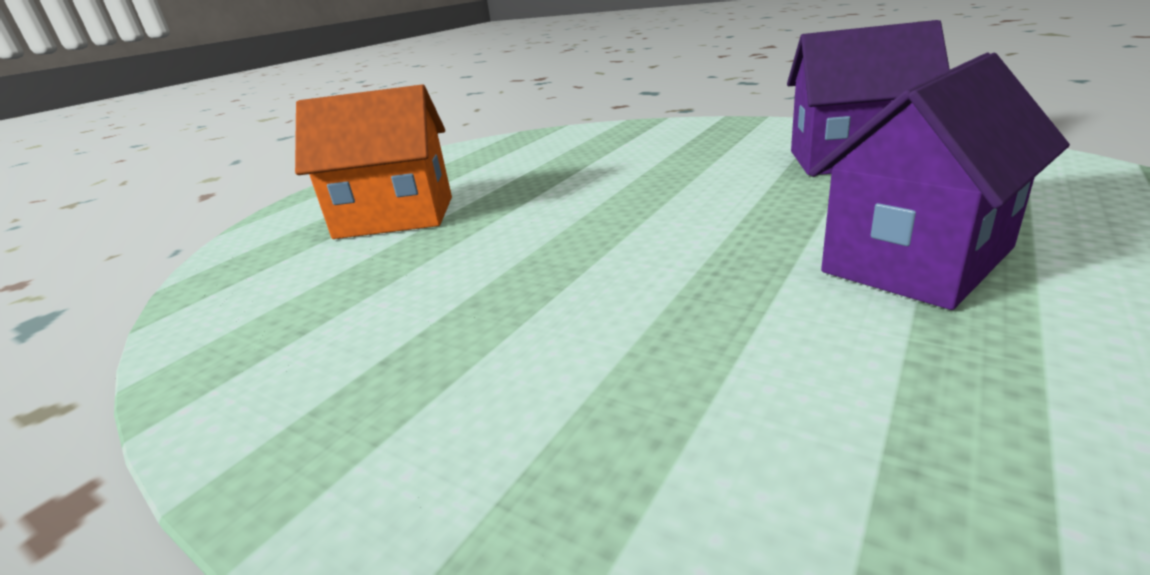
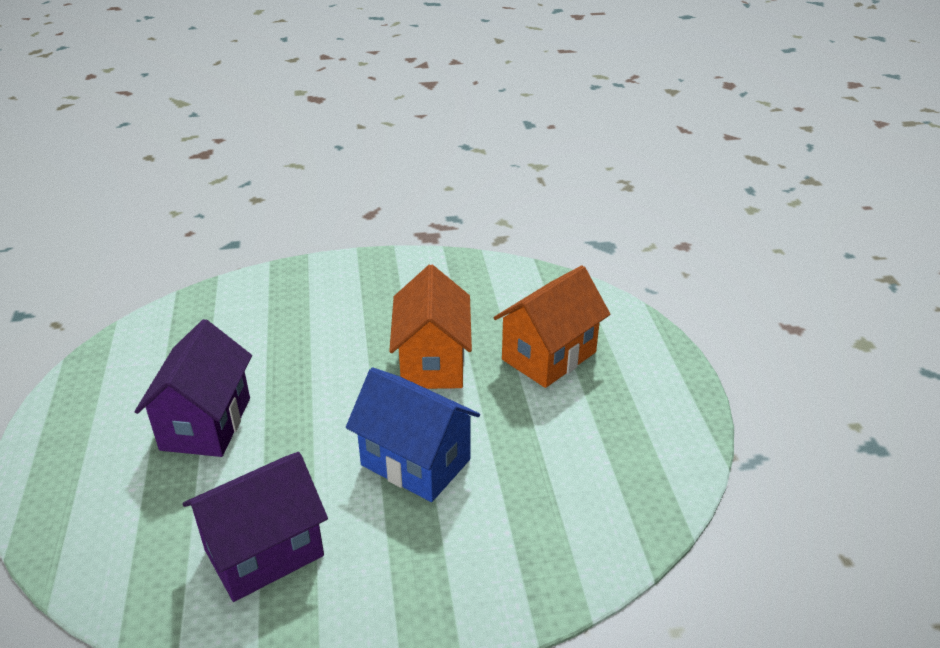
camera: 135 degrees right, 10 degrees up
(511, 243) = (432, 362): none -> orange house
(648, 179) = (415, 462): none -> blue house

